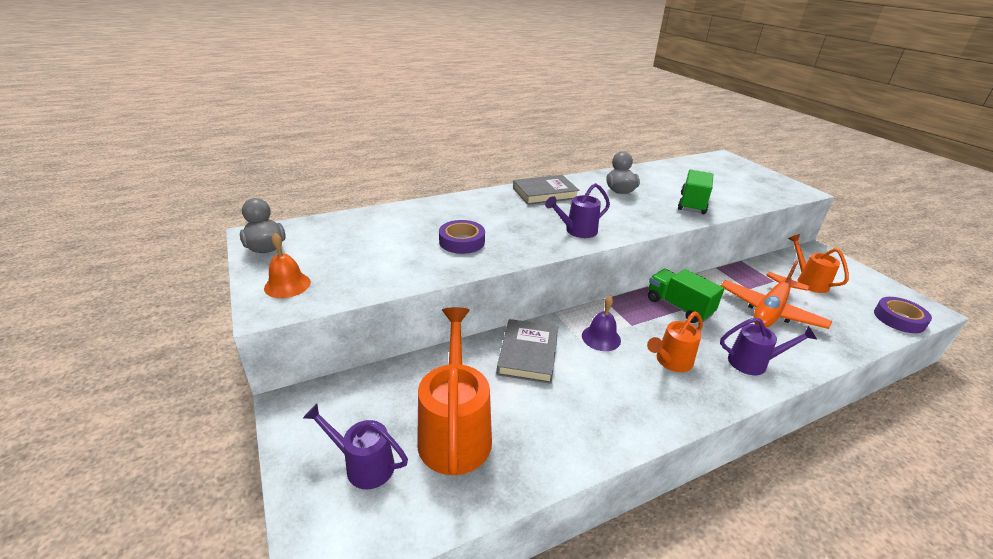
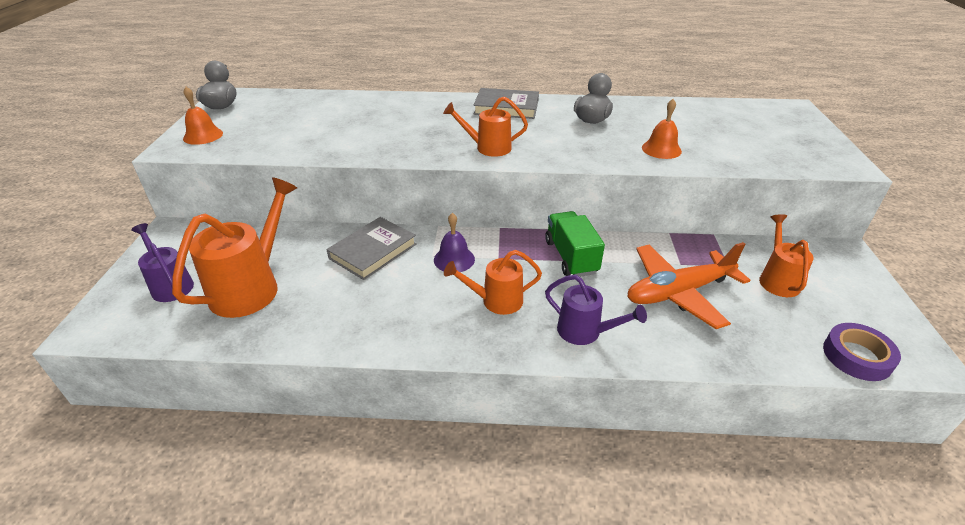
camera: 30 degrees right, 5 degrees up
(462, 241) = (369, 133): purple tape -> none
(577, 231) = (487, 148): purple watering can -> orange watering can
(692, 204) = (661, 149): green truck -> orange bell

